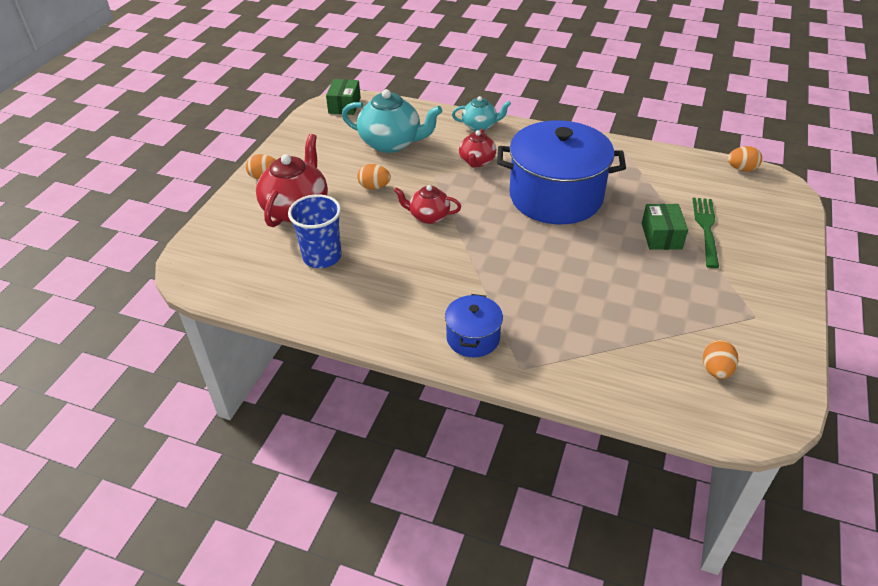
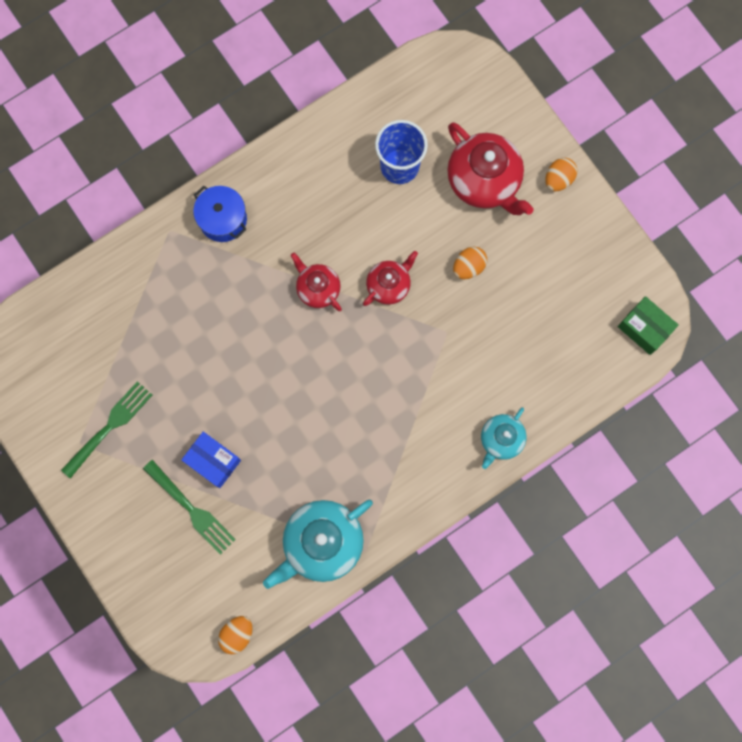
camera: 125 degrees right, 35 degrees up
(391, 143) = (533, 330): turquoise teapot -> turquoise teapot (322, 543)
(477, 161) = (440, 389): red teapot -> red teapot (317, 289)
(555, 196) = (332, 417): blue pot -> none
(661, 236) = (213, 461): green box -> blue box
(716, 370) = (63, 362): orange egg -> none
(719, 306) = (109, 427): none -> green fork

